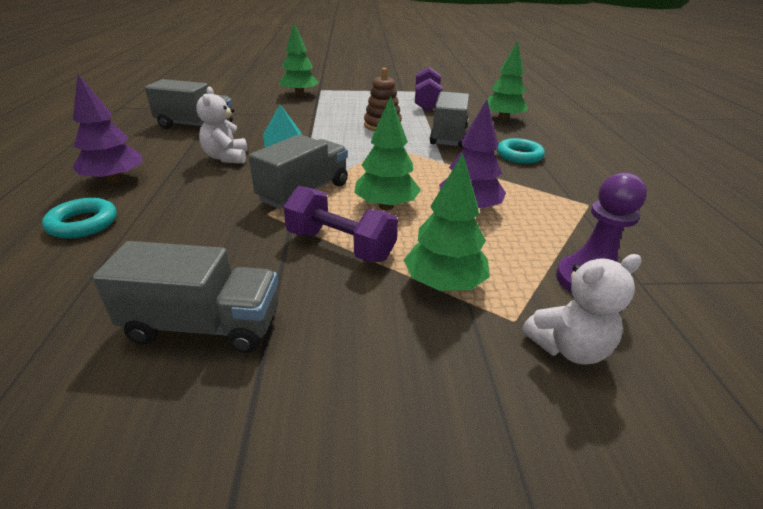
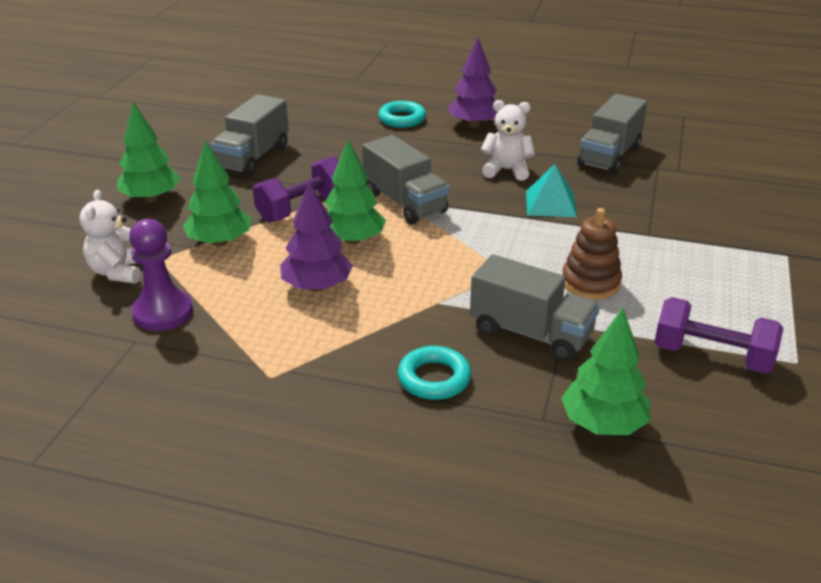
camera: 110 degrees right, 0 degrees up
(299, 94) = (752, 232): green tree -> green tree (151, 198)

